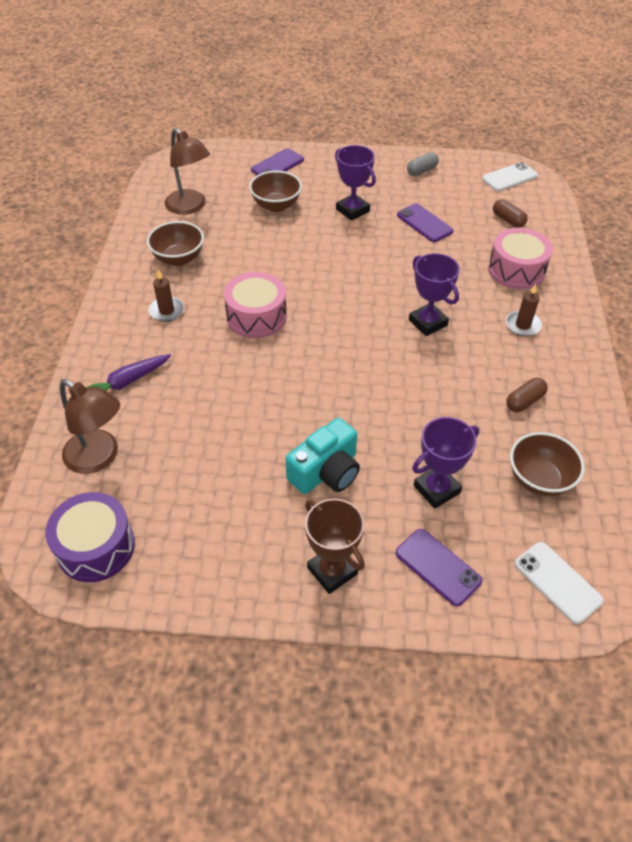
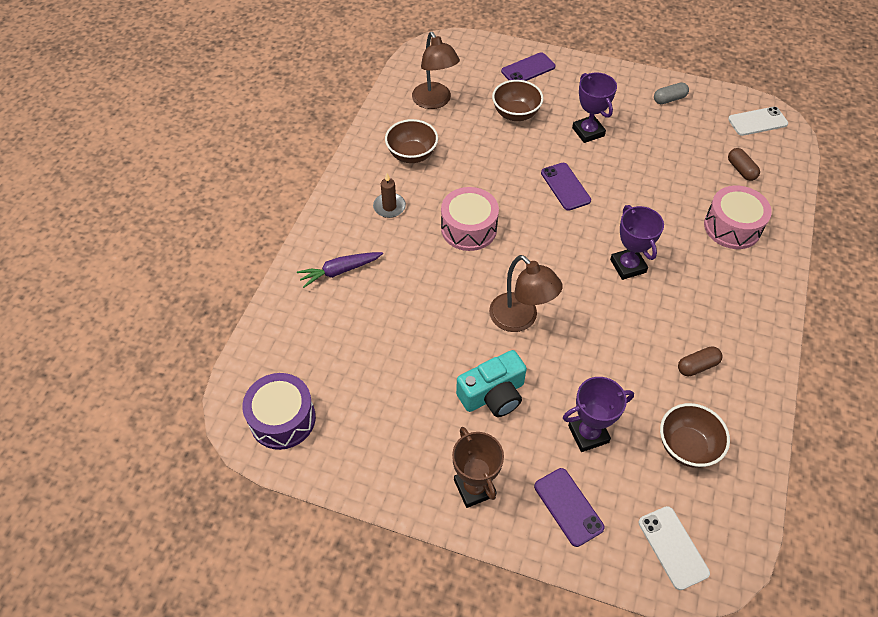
camera: 15 degrees right, 5 degrees up
(99, 458) = (301, 338): brown lamp -> brown lamp (520, 319)
(424, 223) = (655, 158): purple phone -> purple phone (565, 186)
(522, 325) = (720, 287): brown candle -> none

